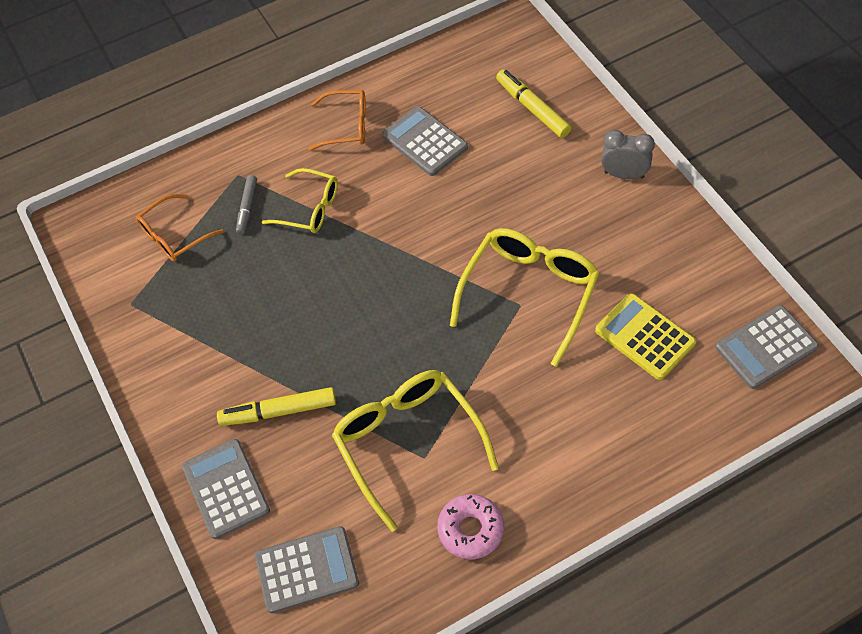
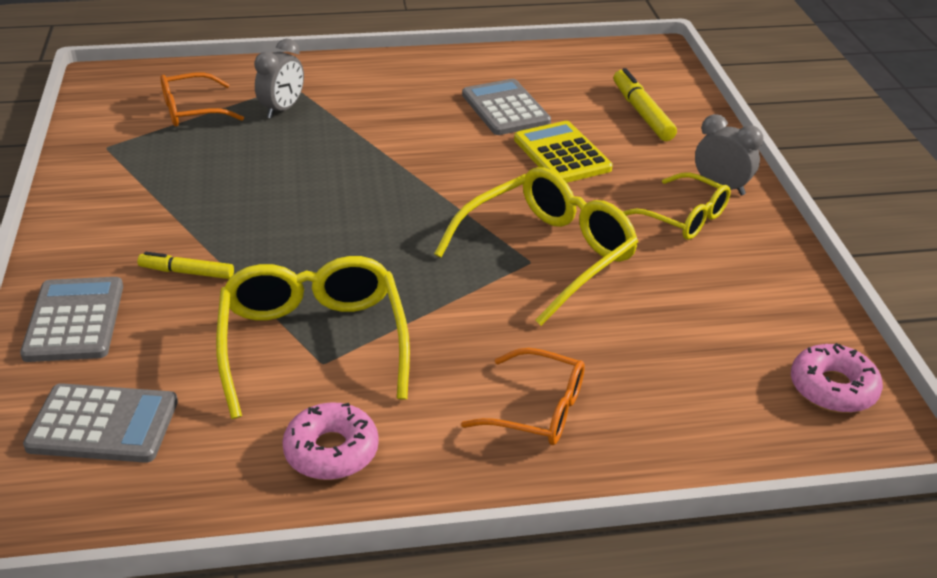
camera: 15 degrees right, 20 degrees down
(247, 208) = (282, 109): grey marker -> grey clock
(278, 411) = (187, 272): yellow marker -> yellow marker, size x0.65
(308, 208) = (345, 125): yellow glasses -> yellow glasses (683, 217)
(346, 126) = (429, 78): orange glasses -> orange glasses (536, 409)
(645, 337) = (671, 332): yellow calculator -> yellow calculator (562, 154)
(766, 347) = (833, 388): grey calculator -> pink donut

